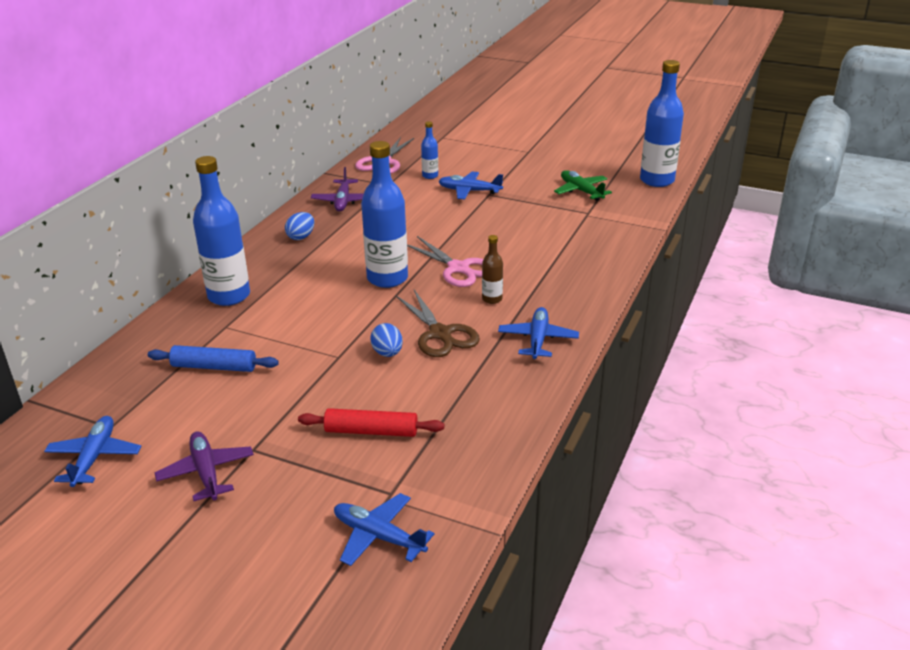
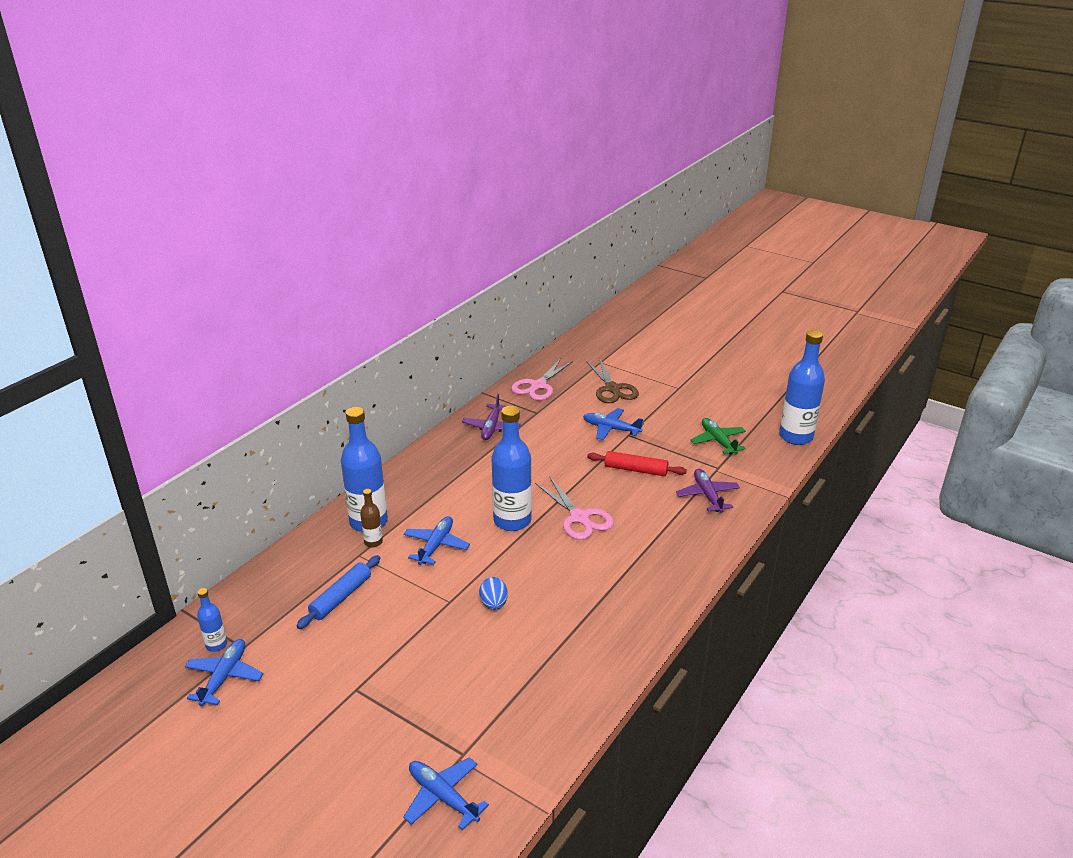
camera: 10 degrees right, 0 degrees up
(206, 472) = (312, 706): purple plane -> purple plane (707, 495)
(214, 367) = (341, 597): blue rolling pin -> blue rolling pin turned 75 degrees counterclockwise
(301, 237) = (445, 464): blue egg -> none
(371, 431) = (460, 686): red rolling pin -> red rolling pin (635, 470)
(430, 176) = (578, 407): blue bottle -> blue bottle (216, 645)
(440, 334) = (546, 589): brown scissors -> brown scissors (612, 389)
(492, 299) = (602, 556): brown bottle -> brown bottle (373, 542)
(538, 339) = (633, 608): blue plane -> blue plane (436, 545)

